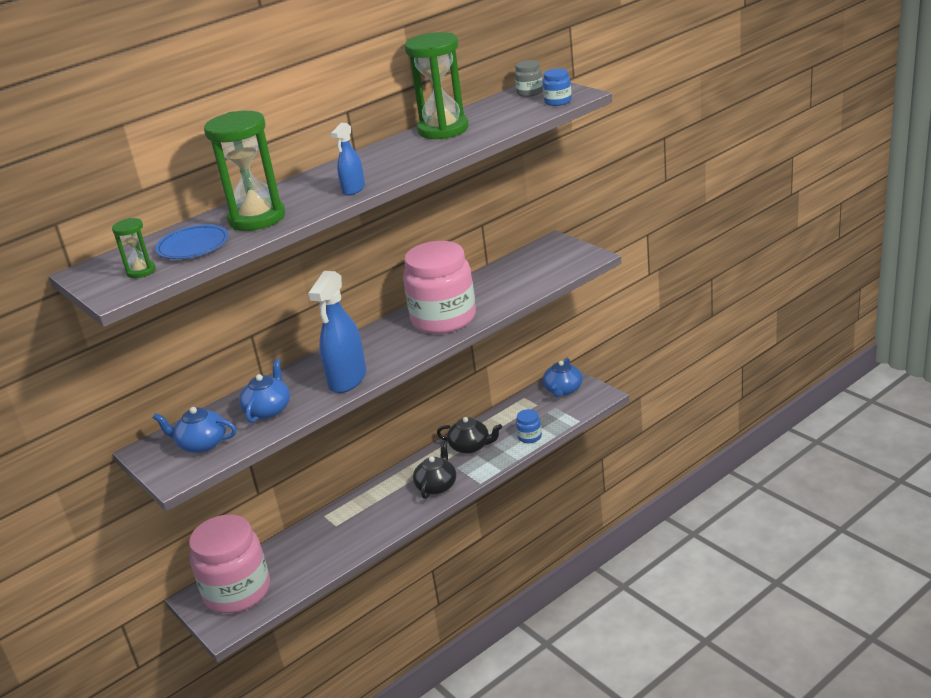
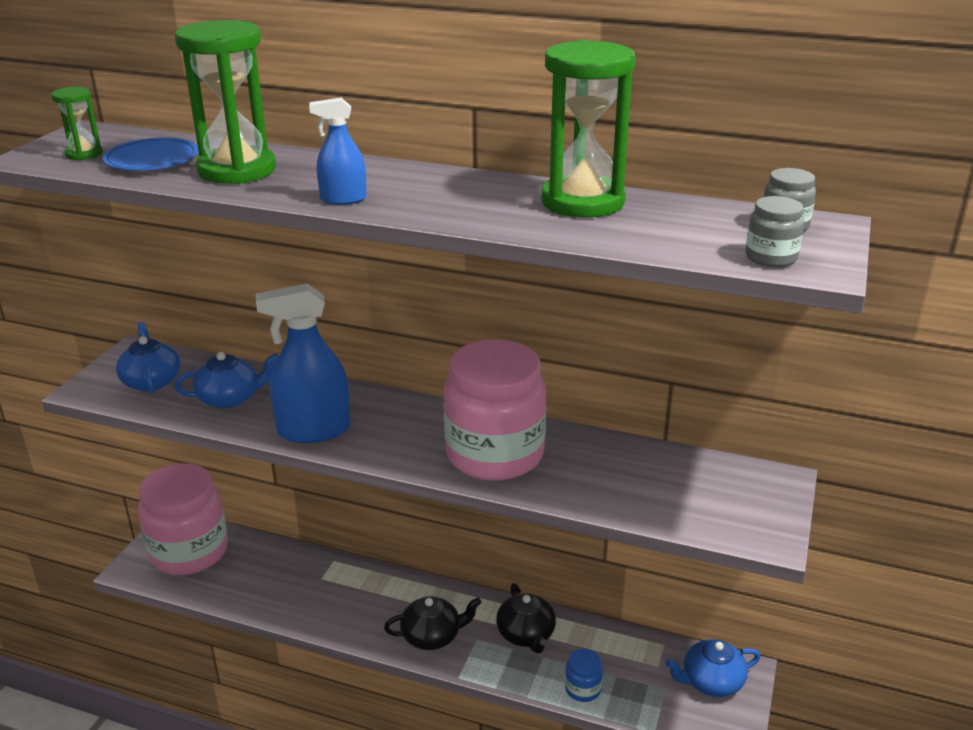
camera: 55 degrees right, 0 degrees up
(558, 101) = (771, 257): blue jar -> grey jar

